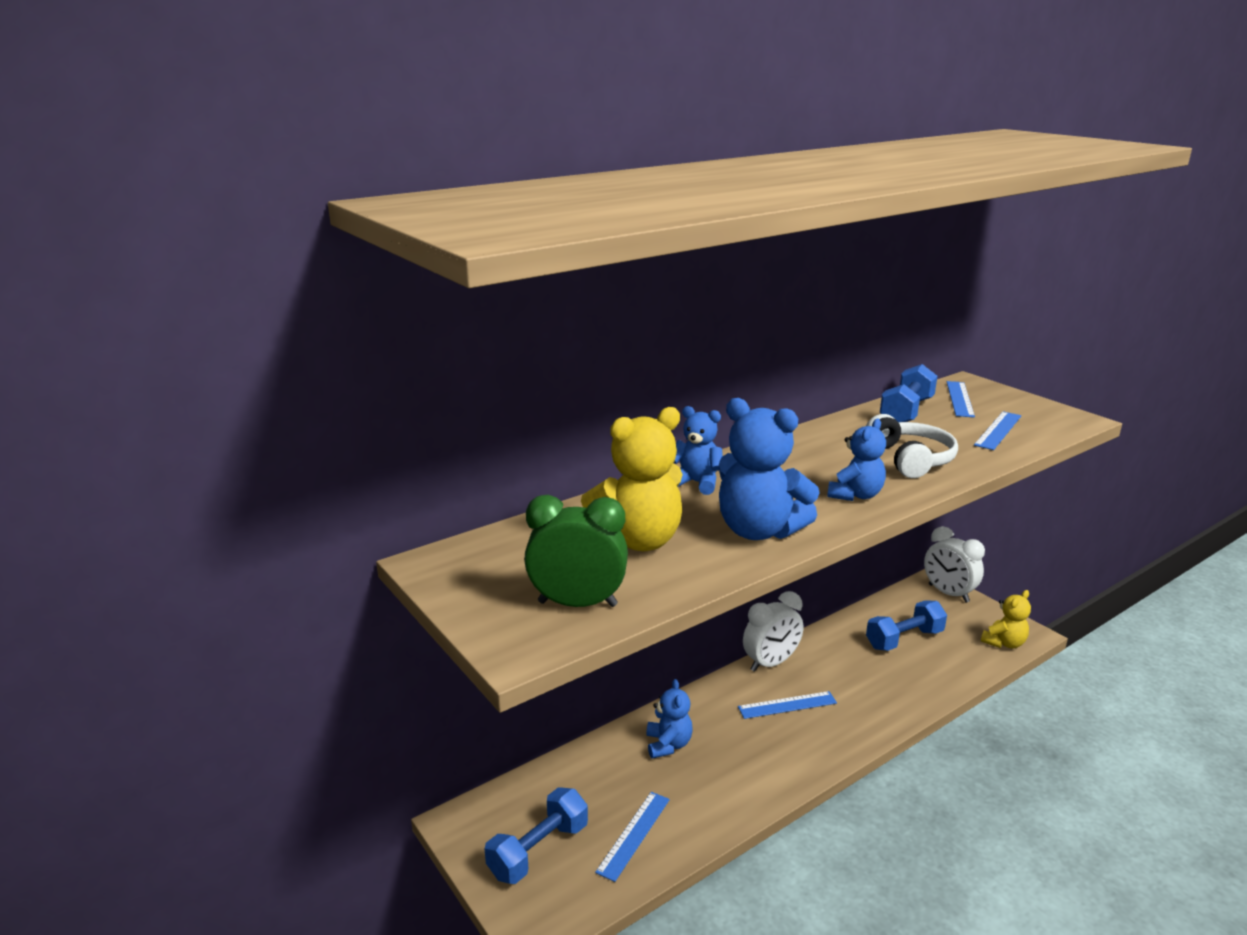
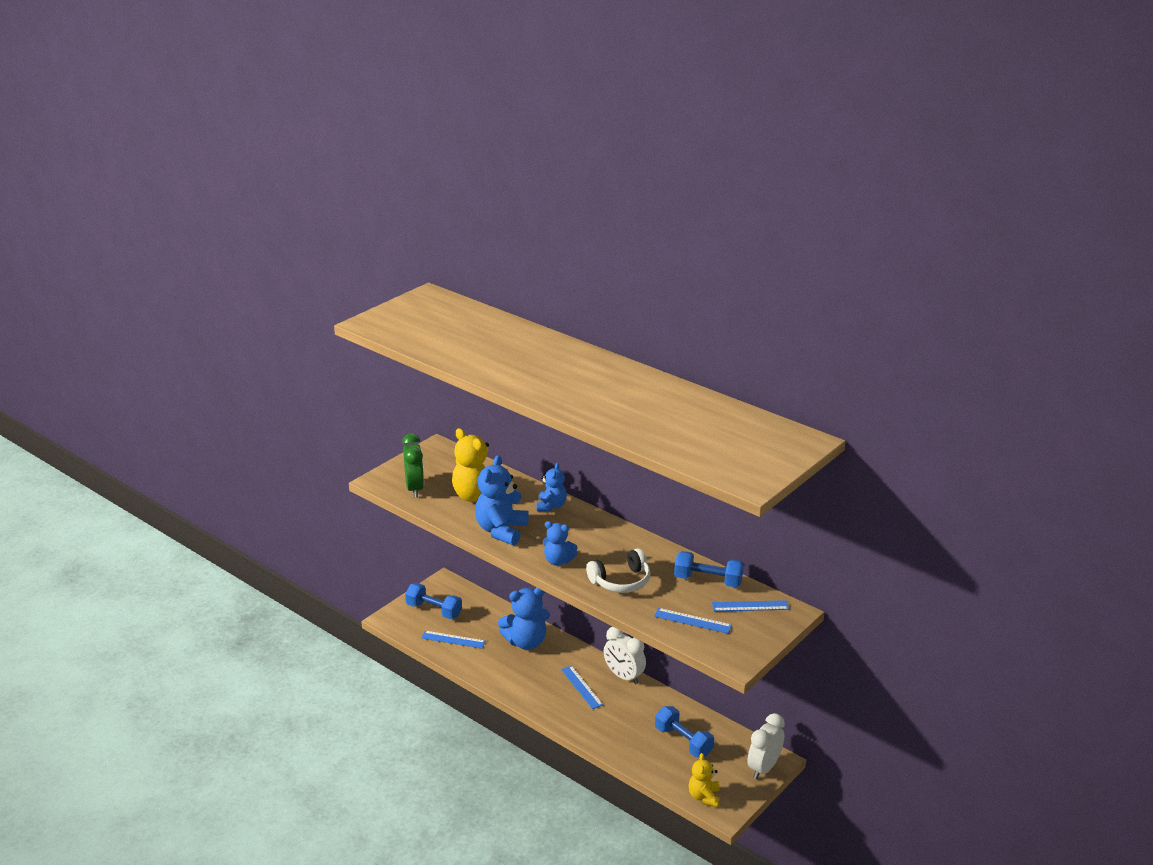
camera: 75 degrees right, 5 degrees up
(668, 744) = (526, 642): blue teddy bear -> blue teddy bear, size x1.65
(1004, 643) = (704, 797): yellow teddy bear -> yellow teddy bear turned 60 degrees clockwise

